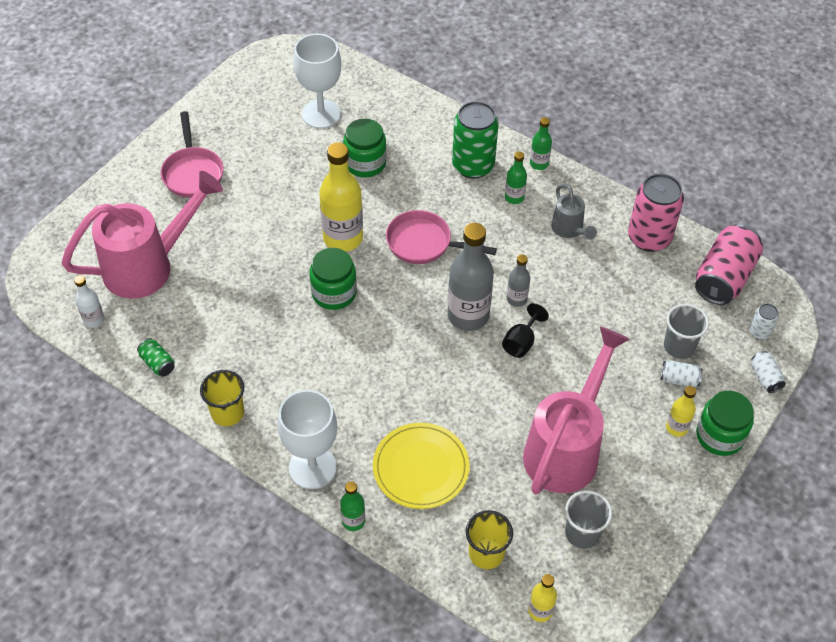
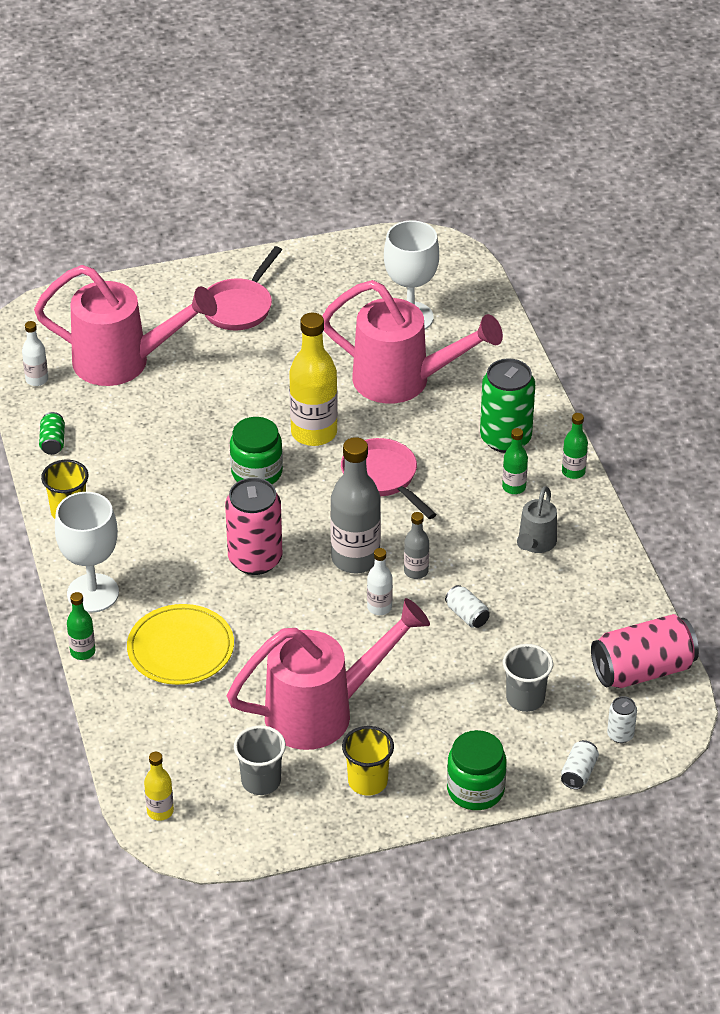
camera: 40 degrees right, 10 degrees down
(365, 163) = (404, 381): green jar -> pink watering can
(486, 553) = (163, 743): yellow cup -> yellow cup (367, 781)
(521, 342) = (379, 607): black goblet -> white bottle
(649, 238) = (607, 595): pink can -> pink can (255, 559)
(676, 428) = (442, 759): yellow bottle -> none
(679, 379) = (492, 724): white can -> white can (467, 615)

